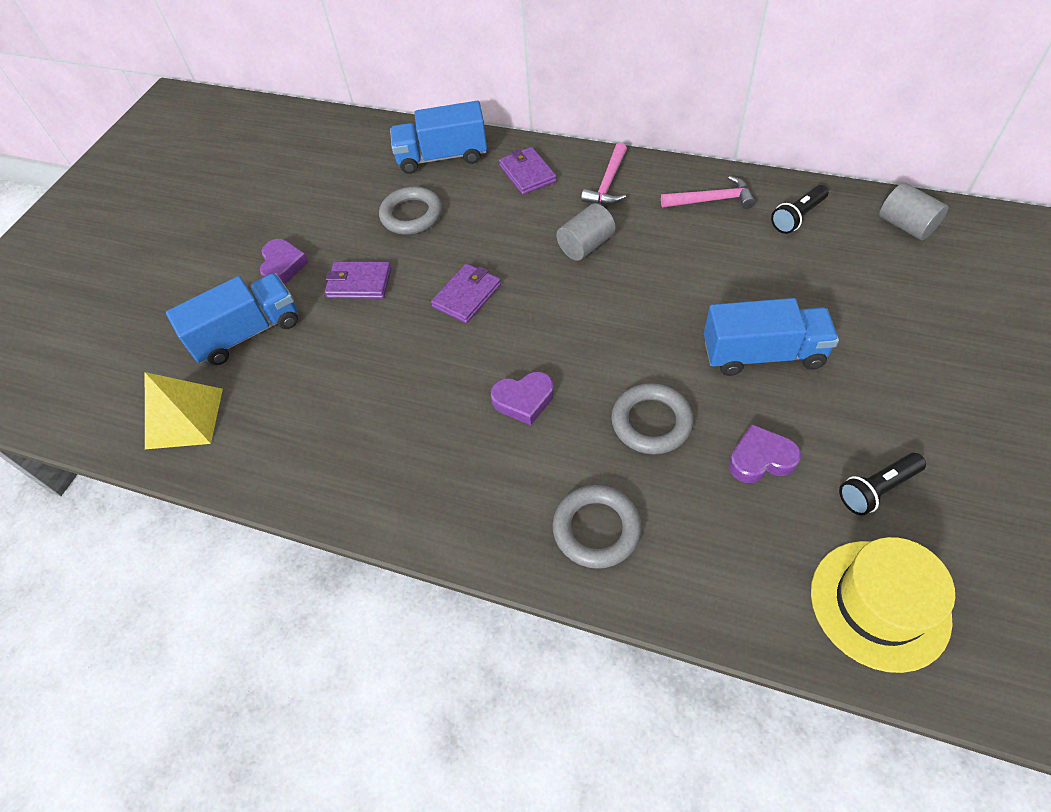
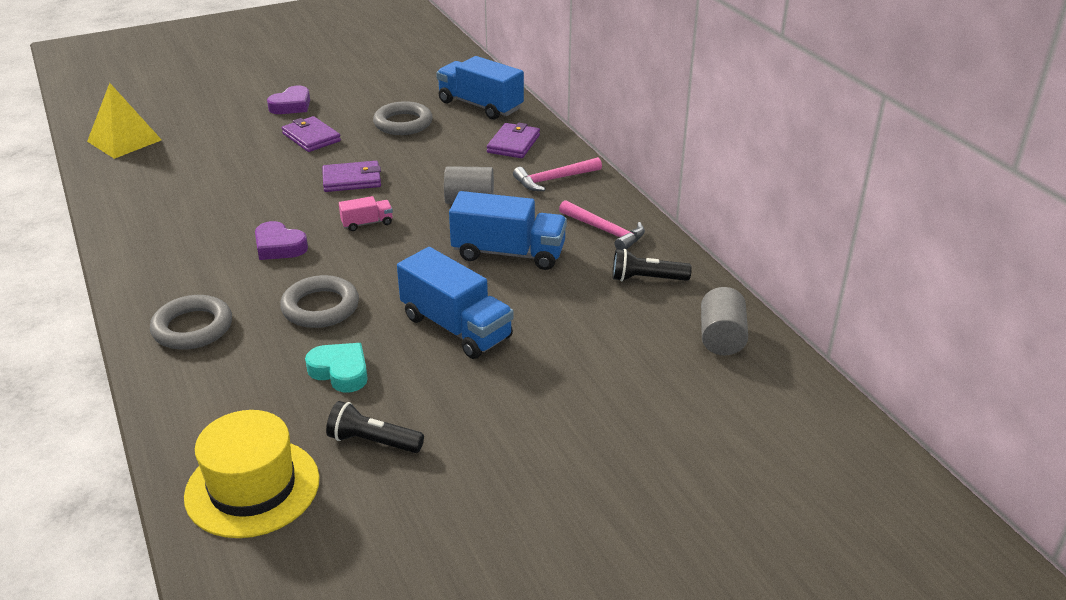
camera: 40 degrees right, 20 degrees down
(247, 333) = (217, 124): blue truck -> blue truck (508, 253)
(550, 324) = (367, 223): none -> pink truck
(760, 459) = (340, 371): purple heart -> turquoise heart

